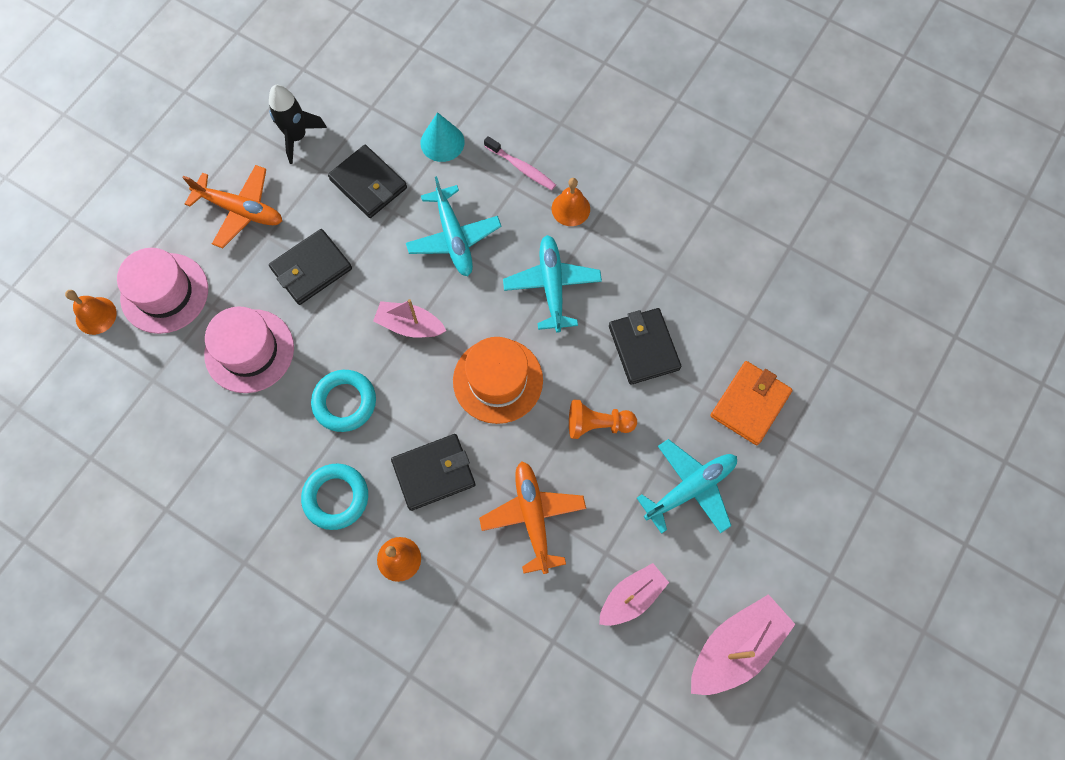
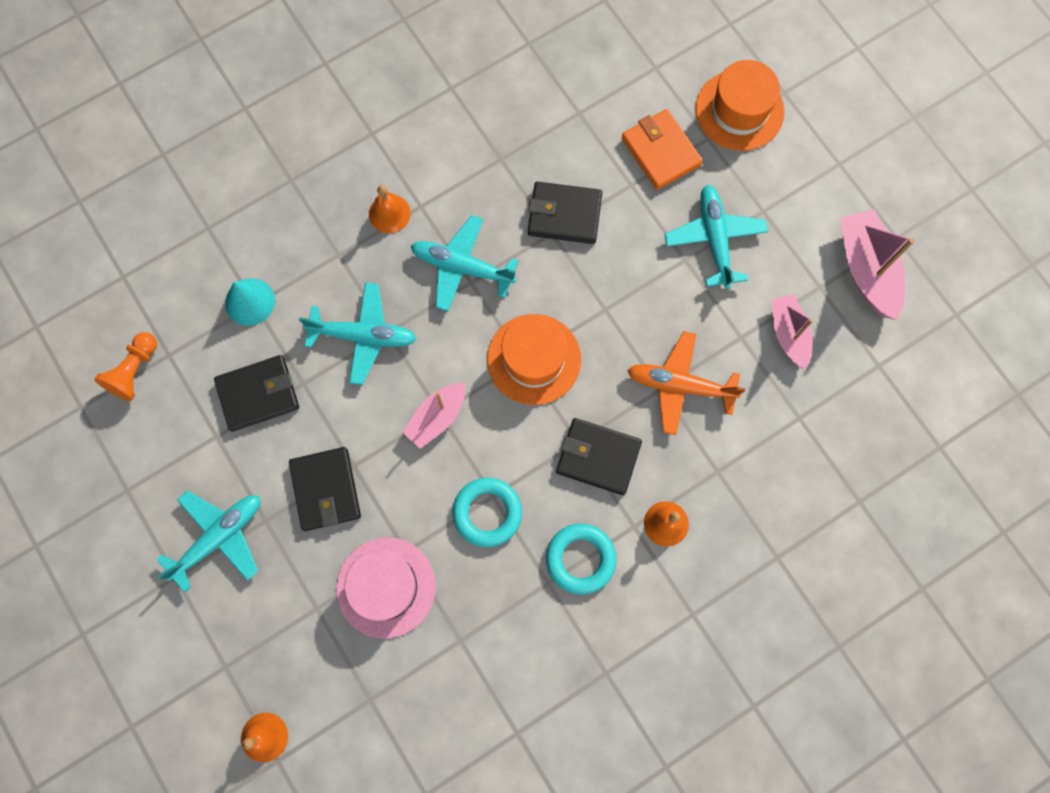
camera: 65 degrees left, 5 degrees up
(164, 293) = (275, 653): pink hat -> none
(241, 210) = (219, 537): orange plane -> turquoise plane
(297, 137) = (162, 445): black rocket -> none
(434, 473) = (598, 457): black wallet -> black wallet turned 75 degrees counterclockwise
(521, 168) = (320, 238): pink toothbrush -> none
(597, 424) = (619, 289): orange pawn -> orange pawn (134, 371)
(832, 458) = (739, 110): none -> orange hat

